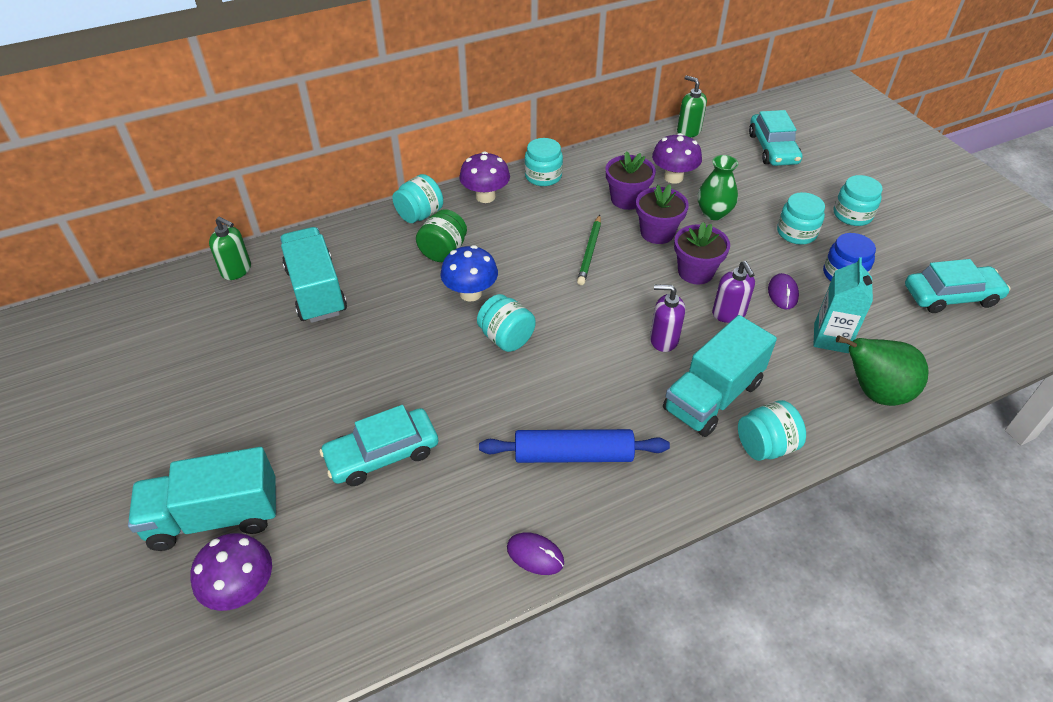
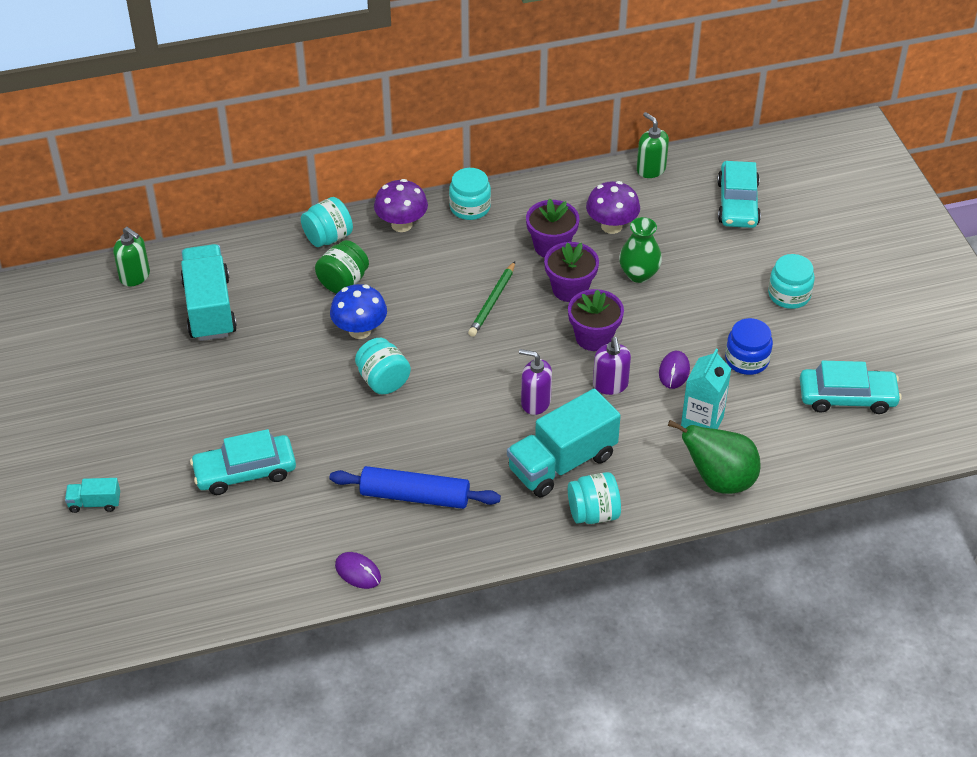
camera: 10 degrees right, 0 degrees up
(215, 517) = (95, 503): turquoise truck -> turquoise truck, size x0.46
(242, 589) = (112, 562): purple mushroom -> none
(796, 233) = (718, 307): turquoise jar -> none

